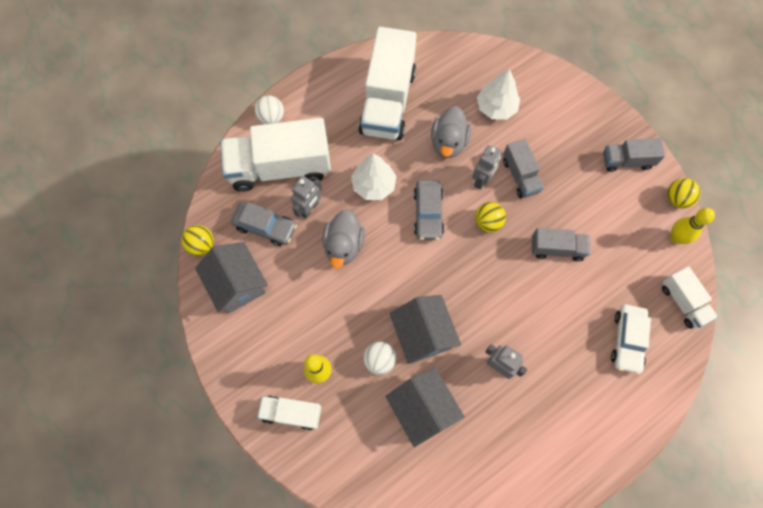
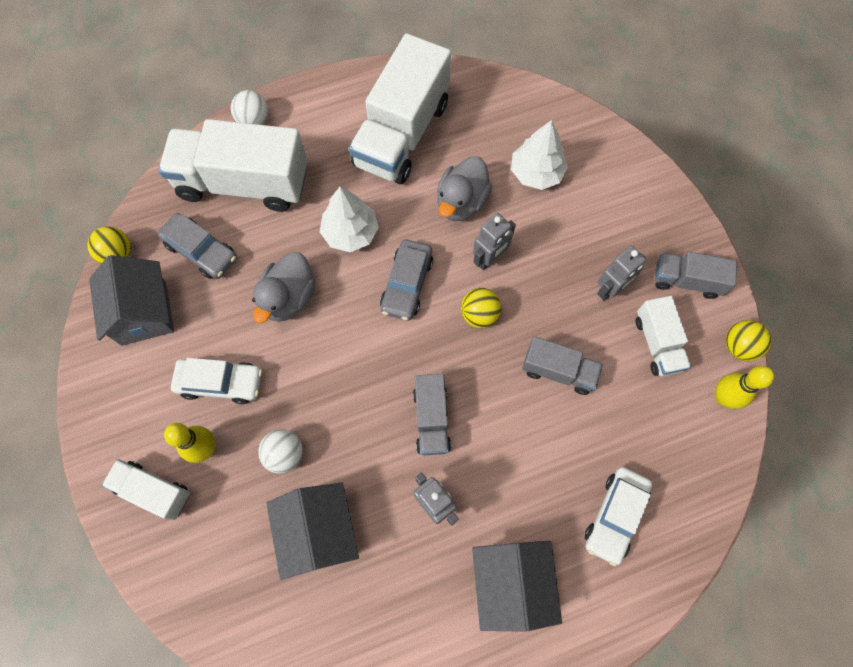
camera: 15 degrees right, 0 degrees up
(309, 208) = (262, 242): grey robot -> grey robot (610, 289)
(314, 321) = (220, 383): none -> white car
(423, 334) = (350, 436): grey house -> grey house (511, 583)
(520, 176) = (540, 266): grey truck -> grey truck (431, 419)
(683, 302) = (706, 485): white truck -> white truck (657, 343)

